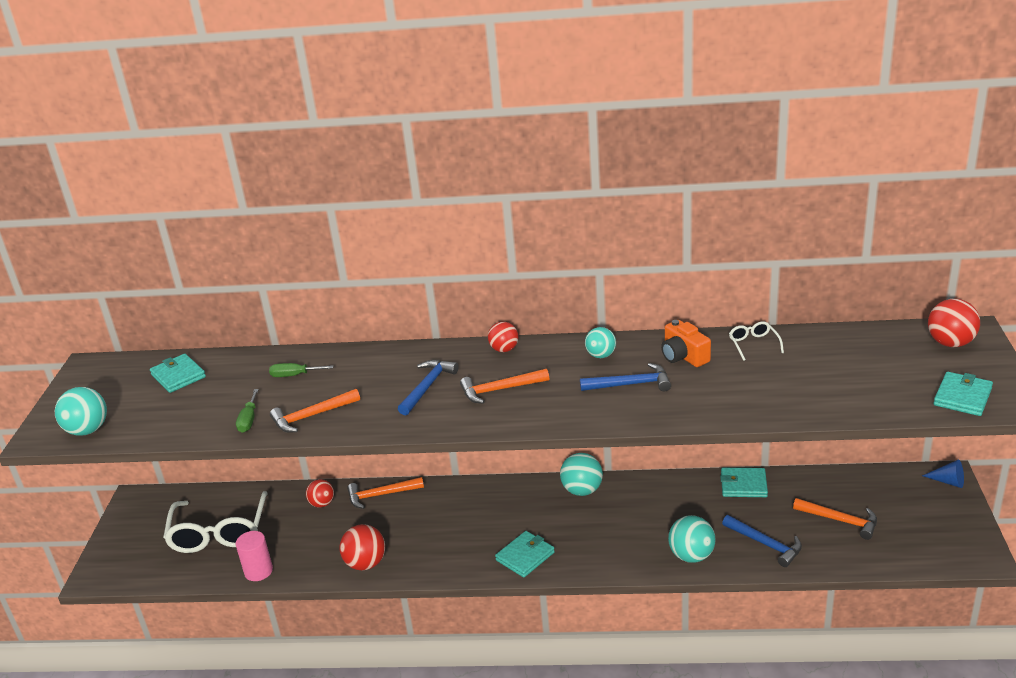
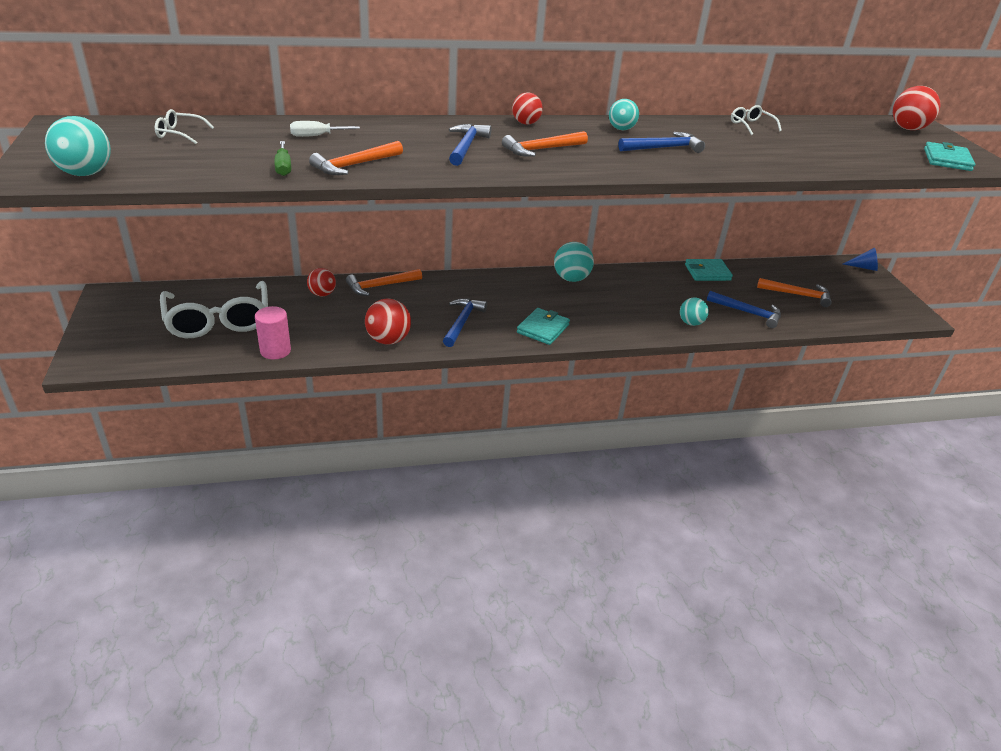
camera: 20 degrees left, 5 degrees up
(178, 376) = (179, 134): turquoise wallet -> white glasses
(294, 375) = (316, 136): green screwdriver -> white screwdriver
(445, 544) = (462, 322): none -> blue hammer
(683, 356) = (696, 131): orange camera -> none
(691, 556) = (691, 323): turquoise ball -> turquoise ball, size x0.67

